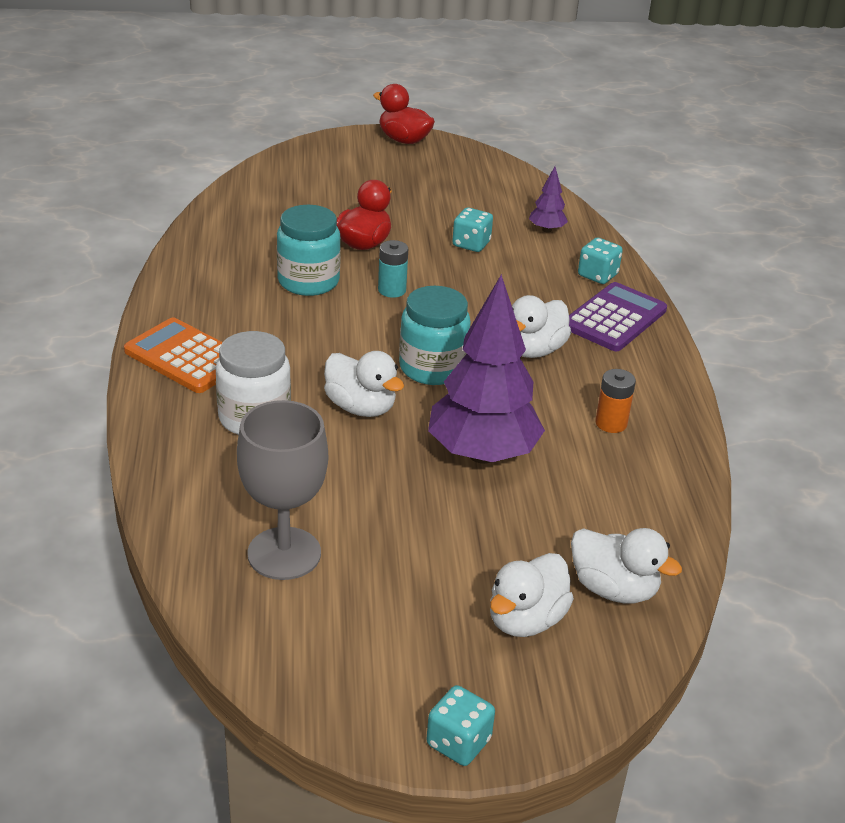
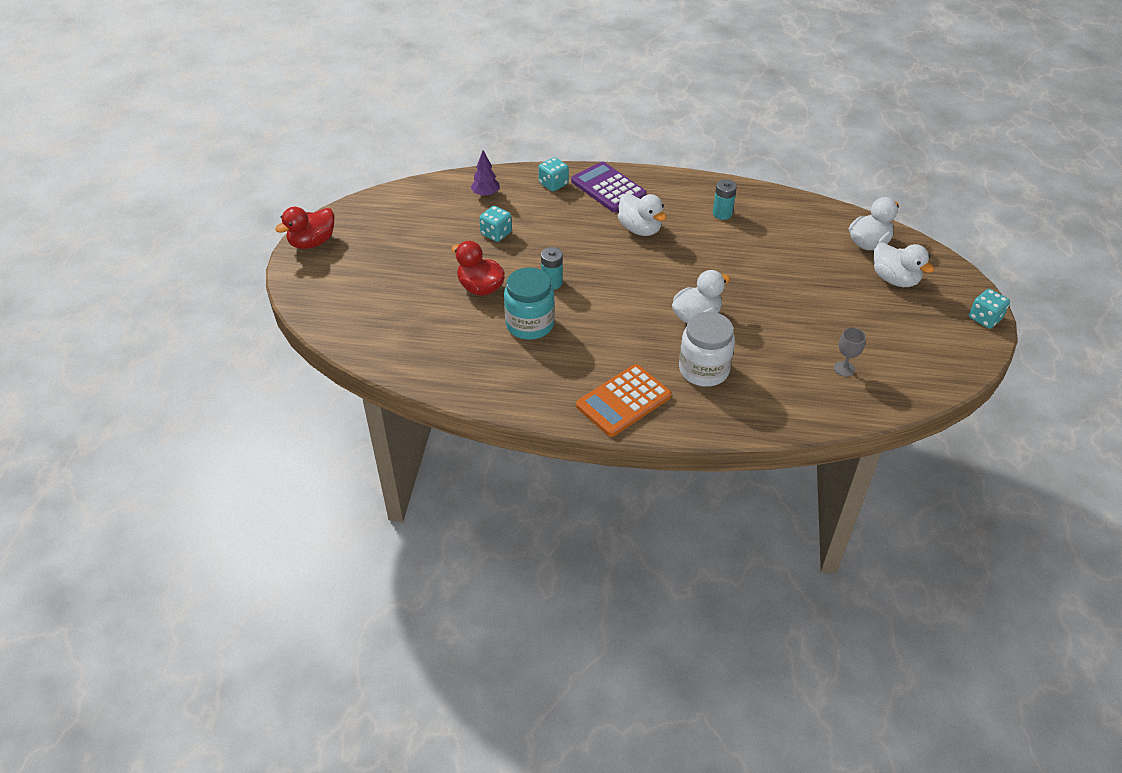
camera: 75 degrees left, 10 degrees up
(284, 553) = (844, 369): grey goblet -> grey goblet, size x0.46
(432, 368) = (654, 277): turquoise jar -> none
(482, 454) = (750, 271): purple tree -> none
(611, 423) = (722, 213): orange battery -> turquoise battery

